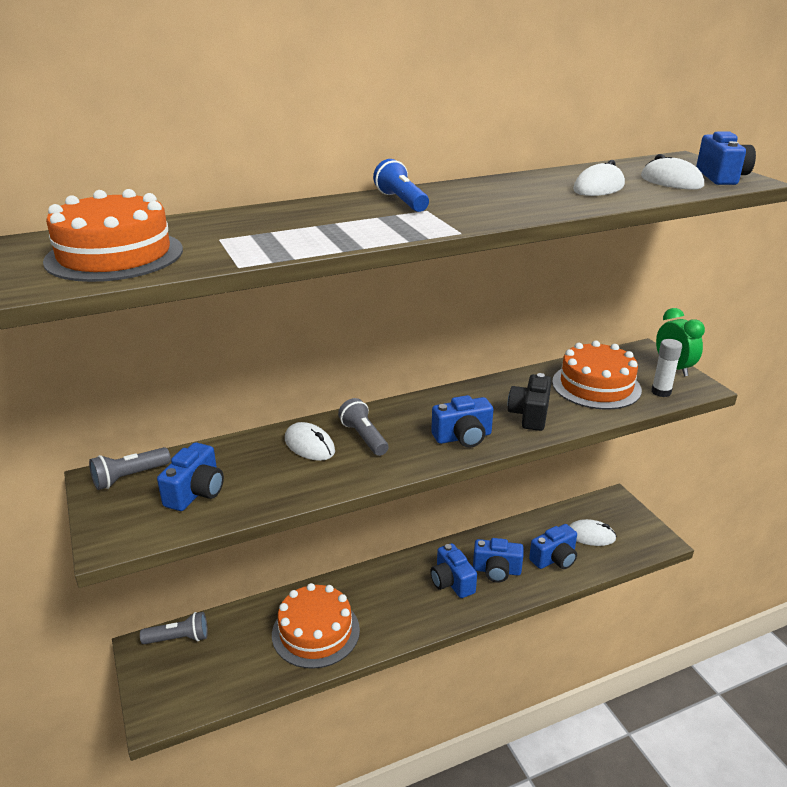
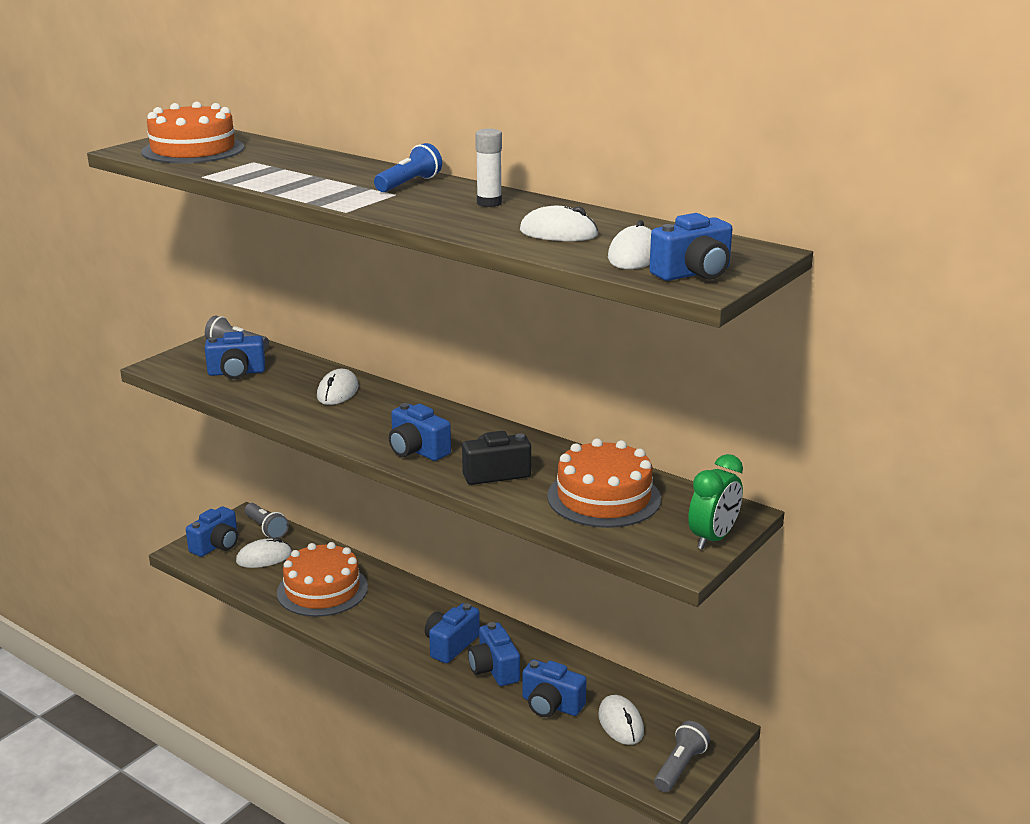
camera: 60 degrees right, 5 degrees down
(170, 686) = (216, 545): none -> blue camera
(227, 656) = (264, 558): none -> white mouse
(364, 437) = (372, 409): grey flashlight -> grey flashlight (680, 767)
(661, 392) = (637, 538): white glue stick -> white glue stick (489, 203)

